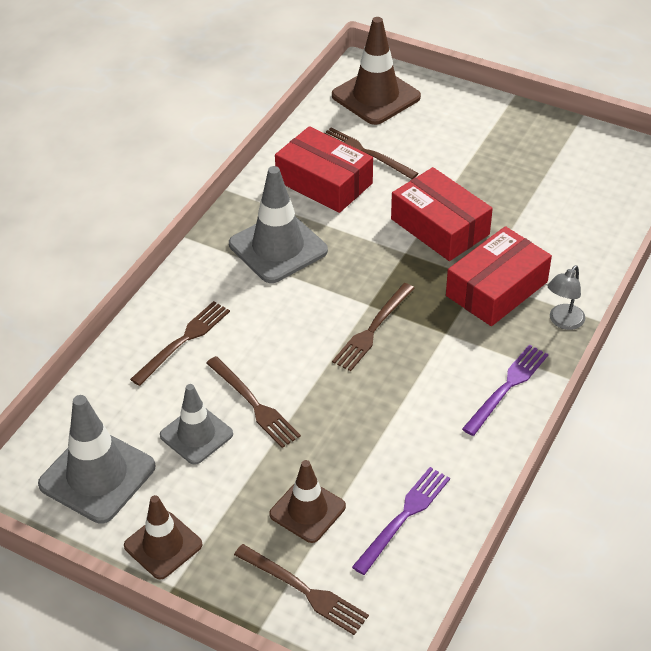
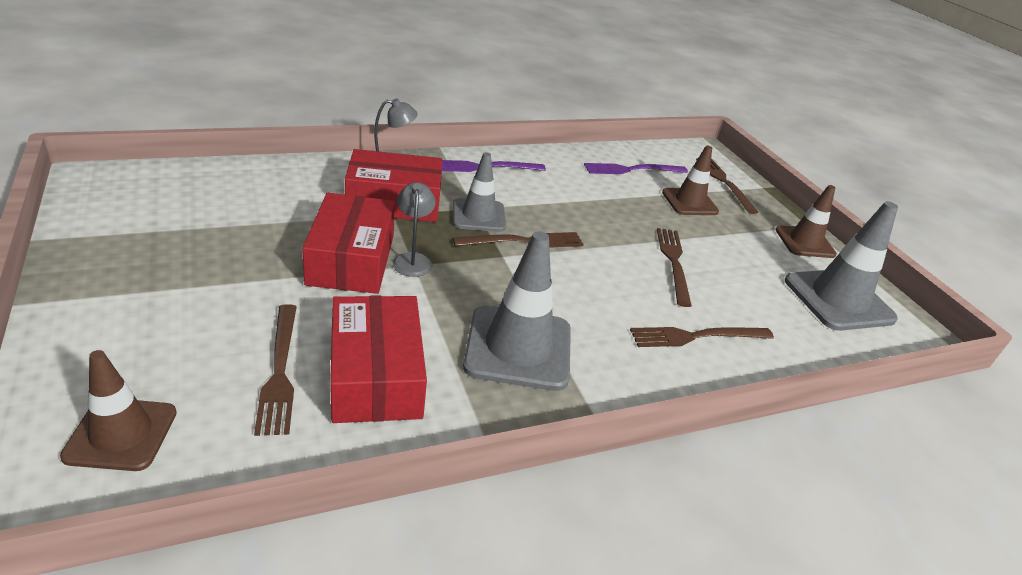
camera: 145 degrees left, 10 degrees down
(196, 435) = (737, 274): grey traffic cone -> grey traffic cone (478, 216)
(376, 96) = (121, 434): brown traffic cone -> brown traffic cone, size x0.64
(411, 255) = (412, 259): none -> grey lamp

